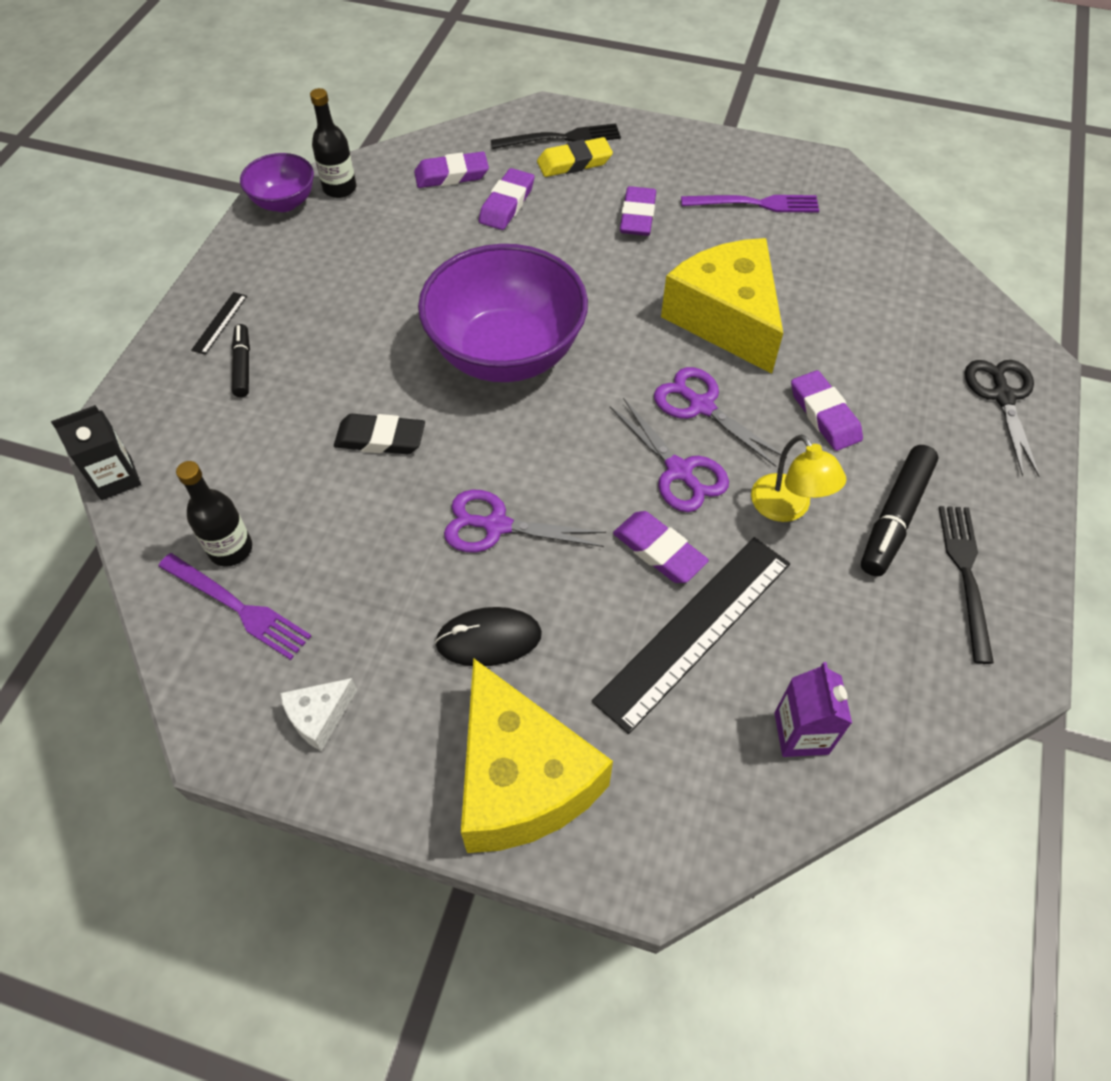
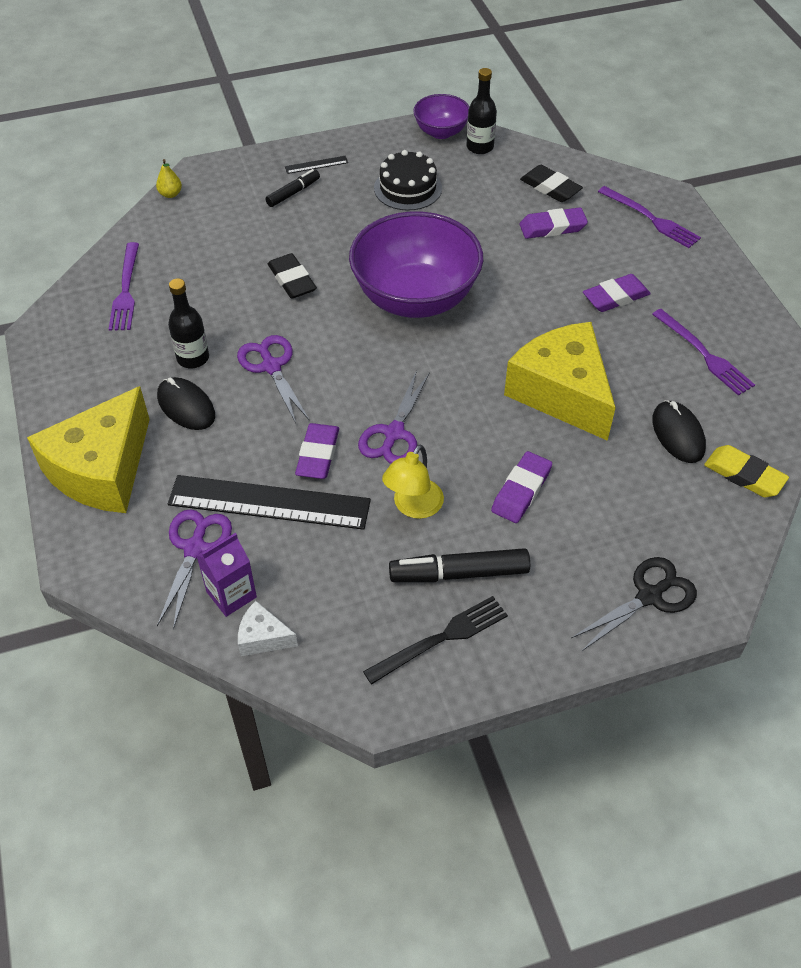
camera: 55 degrees right, 5 degrees down
(116, 478) = (170, 194): black carton -> yellow pear
(231, 549) = (161, 265): black bottle -> black bottle (193, 358)
(319, 717) = (82, 362): white cheese -> white cheese (263, 637)
(339, 272) = (408, 188): none -> black cake
(451, 175) = (550, 188): purple eraser -> black eraser
(560, 138) = (650, 218): black fork -> purple fork
(574, 162) = (633, 238): yellow eraser -> yellow eraser (744, 475)
(701, 406) = (463, 418): purple scissors -> purple scissors (195, 548)
(726, 319) = (561, 393): yellow cheese -> yellow cheese turned 60 degrees counterclockwise
(834, 273) = (678, 434): none -> black mouse

